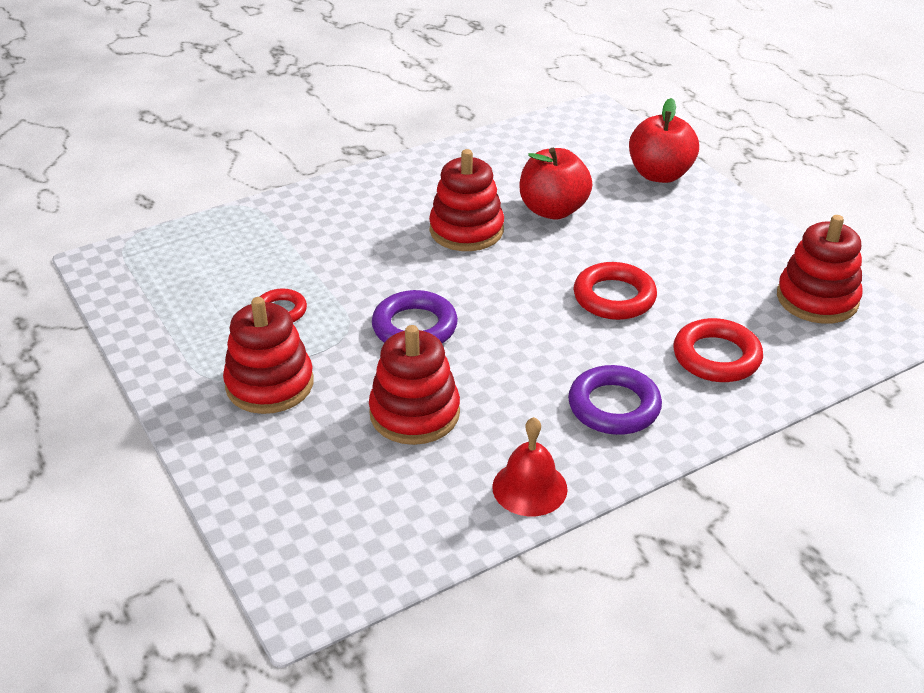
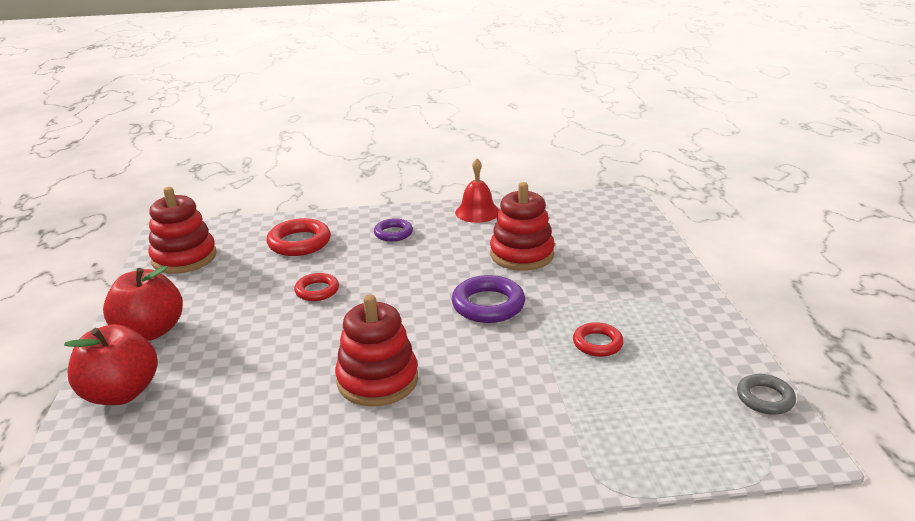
camera: 155 degrees left, 10 degrees down
(117, 296) = (765, 398): none -> grey ring
(269, 384) = (619, 291): red stacking toy -> none
(553, 210) = (274, 380): red apple -> red apple (150, 331)
(614, 297) = (317, 290): red ring -> red ring, size x0.63
(614, 406) = (393, 233): purple ring -> purple ring, size x0.63

